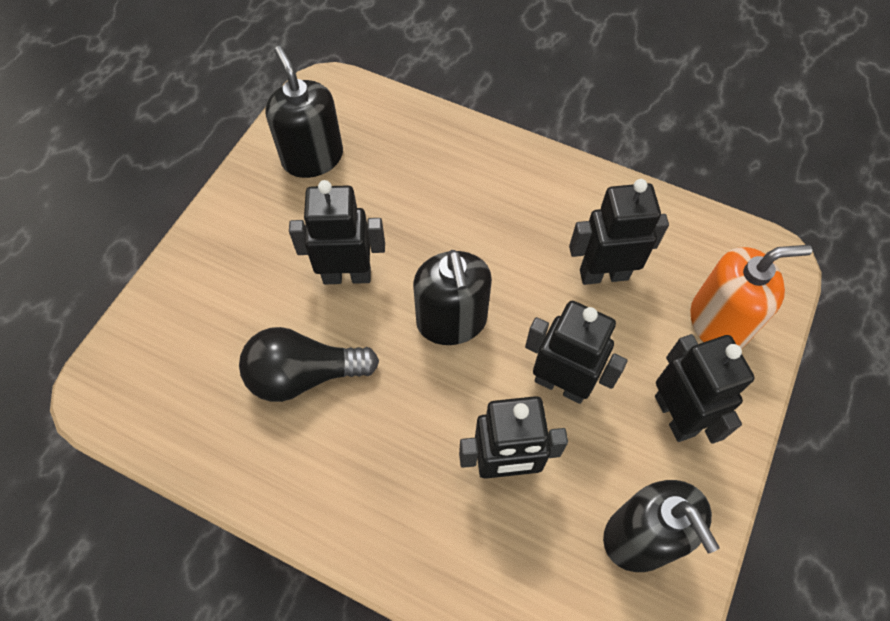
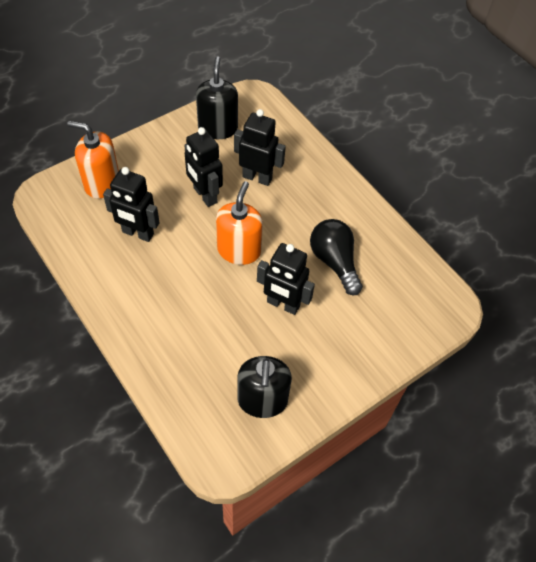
camera: 155 degrees left, 5 degrees down
(304, 375) = (334, 262): black light bulb -> black light bulb turned 135 degrees counterclockwise
(451, 321) = (239, 250): black soap dispenser -> orange soap dispenser
(675, 415) = (162, 159): black robot -> none

